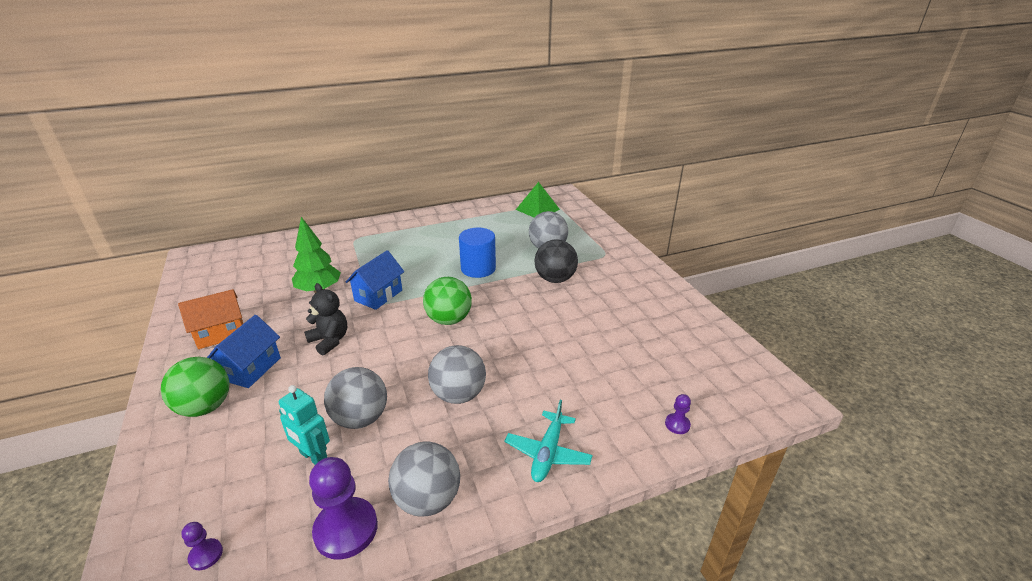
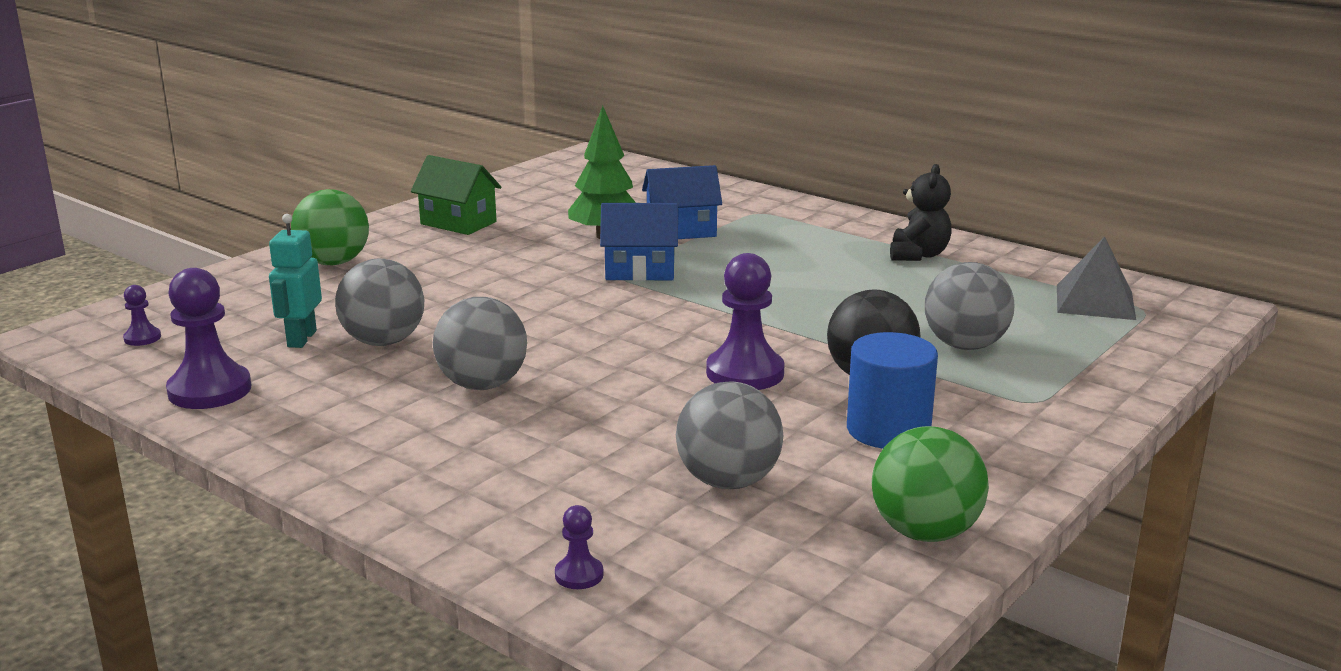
camera: 60 degrees right, 10 degrees down
(221, 333) = (458, 223): orange house -> green house
(251, 369) = (414, 259): blue house -> blue house (681, 231)
(329, 341) = (508, 278): black teddy bear -> black teddy bear (918, 255)
(428, 499) = (281, 421): grey ball -> grey ball (728, 481)
(449, 320) = (642, 330): green ball -> green ball (925, 532)
(478, 268) = (808, 311): blue cylinder -> blue cylinder (888, 430)
(523, 308) = (745, 373): none -> purple pawn
(537, 209) = (1095, 302): green pyramid -> grey pyramid
(548, 453) = (420, 477): turquoise plane -> none

